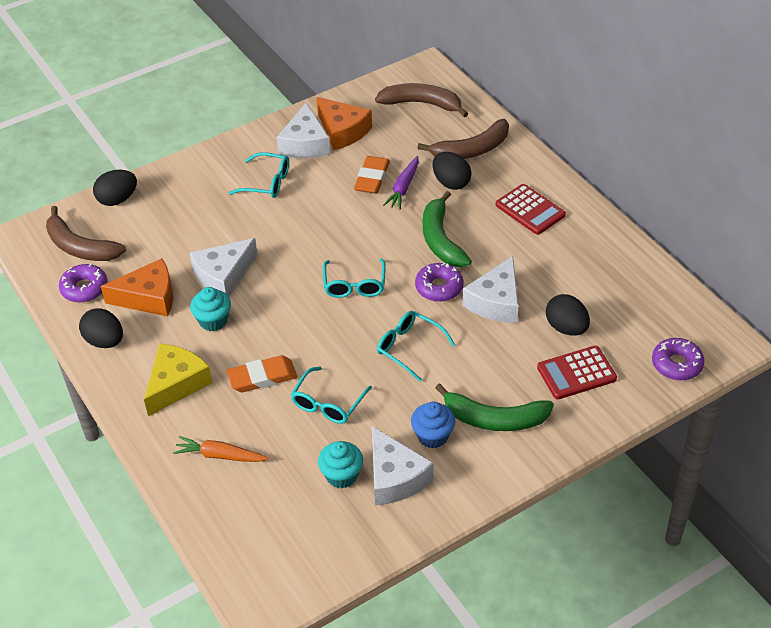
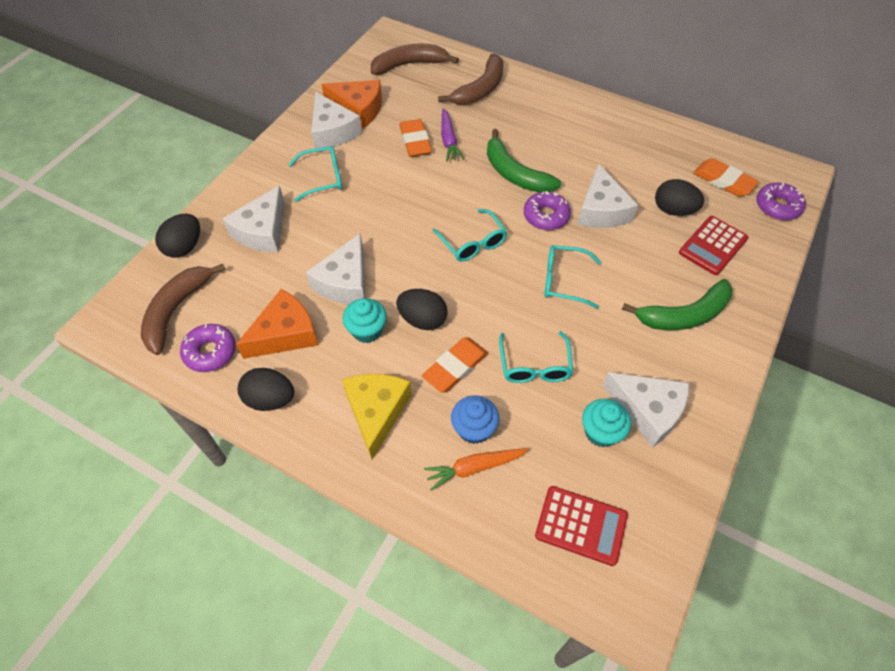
camera: 30 degrees left, 10 degrees up
(80, 247) = (176, 310): brown banana -> brown banana turned 105 degrees clockwise
(186, 209) = (262, 231): none -> white cheese
(433, 436) = (647, 355): blue cupcake -> blue cupcake (474, 429)
(451, 183) = (485, 122): black egg -> black egg (422, 320)
(530, 210) = (566, 122): red calculator -> red calculator (581, 525)
(642, 320) = (723, 181): none -> orange eraser

